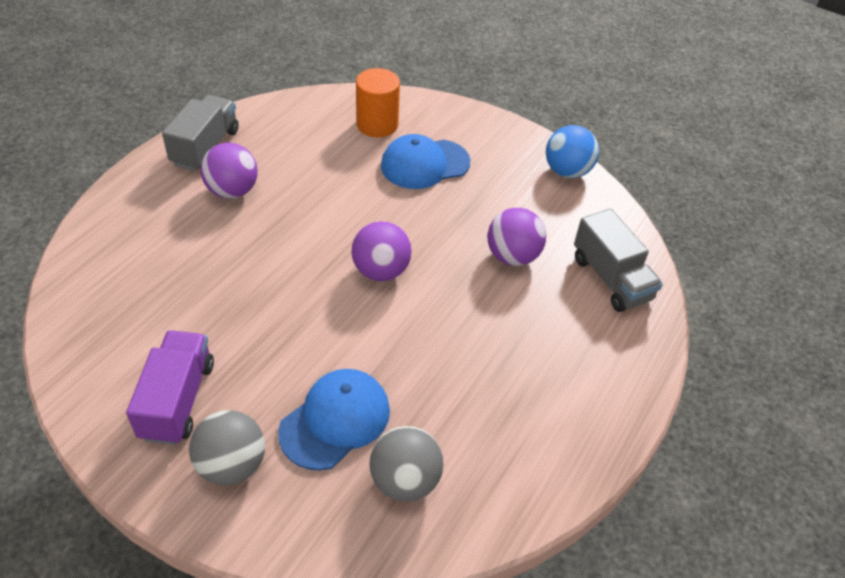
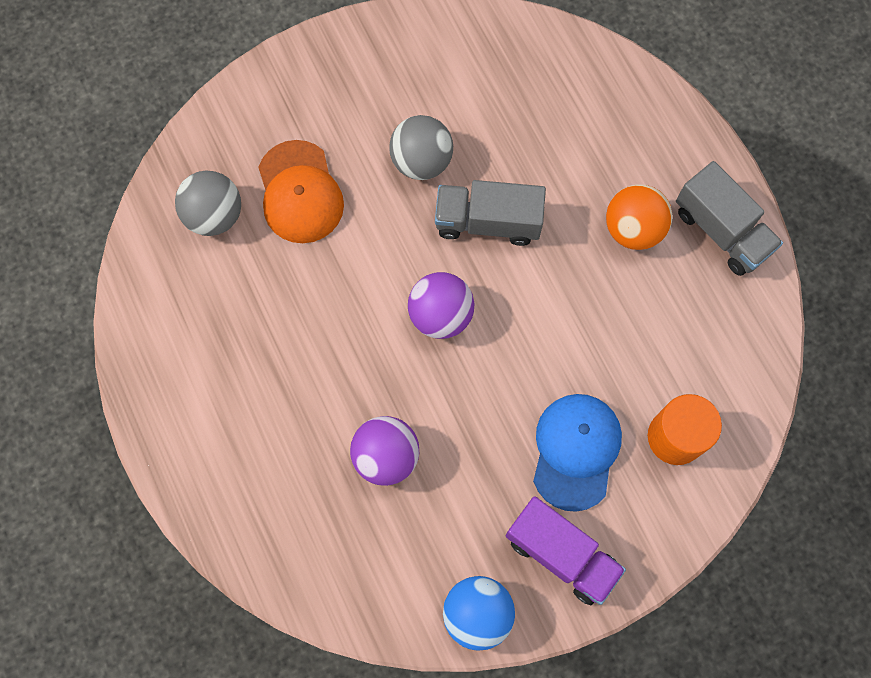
camera: 125 degrees right, 25 degrees up
(177, 400) = (392, 88): purple truck -> purple truck (561, 554)
(232, 191) = (633, 229): purple ball -> orange ball
(232, 465) = (308, 102): grey ball -> grey ball (421, 161)
(335, 420) = (300, 192): blue cap -> orange cap
(611, 279) = (298, 538): grey truck -> grey truck (488, 222)

